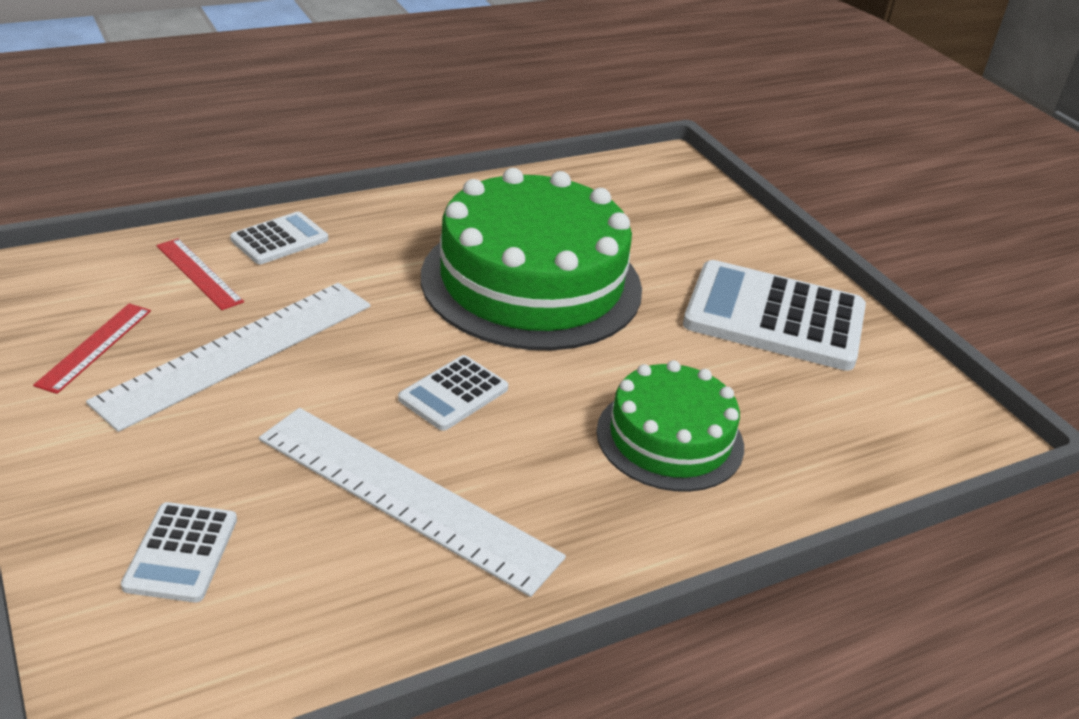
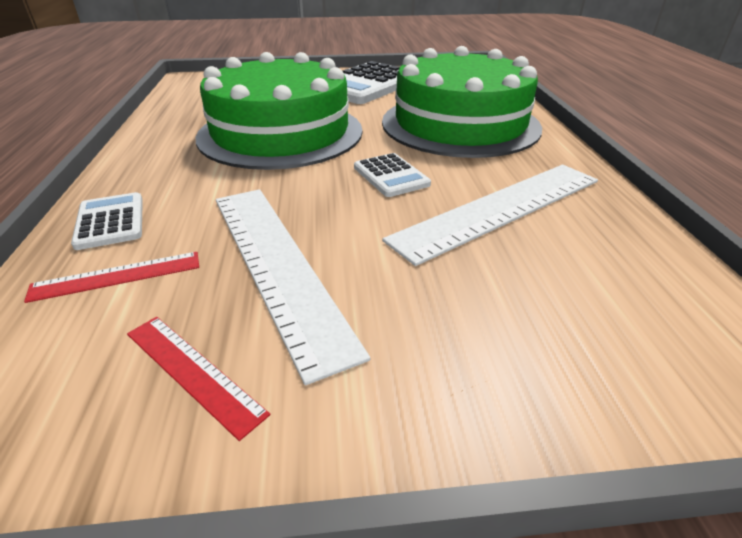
camera: 65 degrees left, 0 degrees up
(181, 553) = (565, 327): white calculator -> none
(670, 438) = (460, 124): green cake -> green cake, size x1.76

